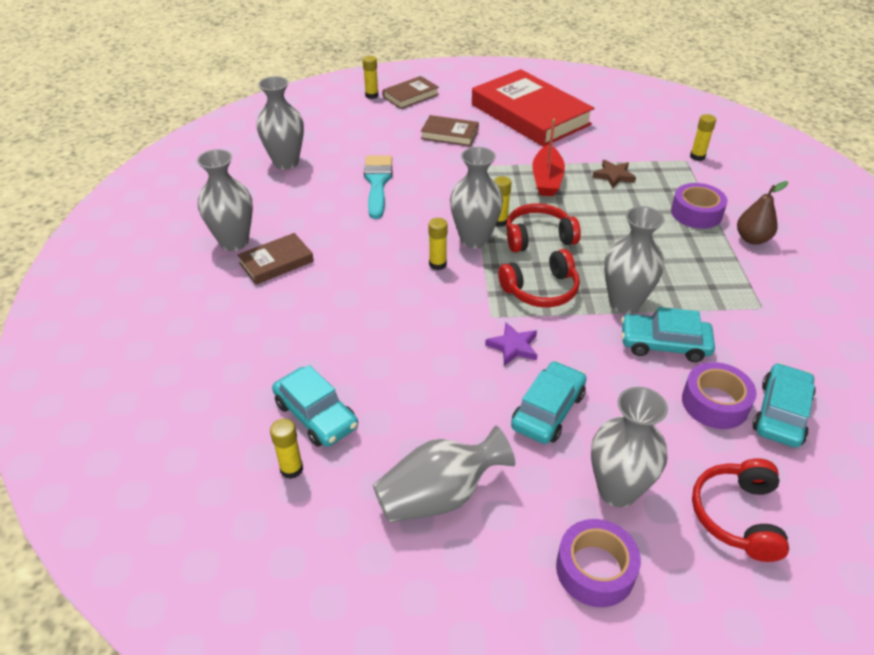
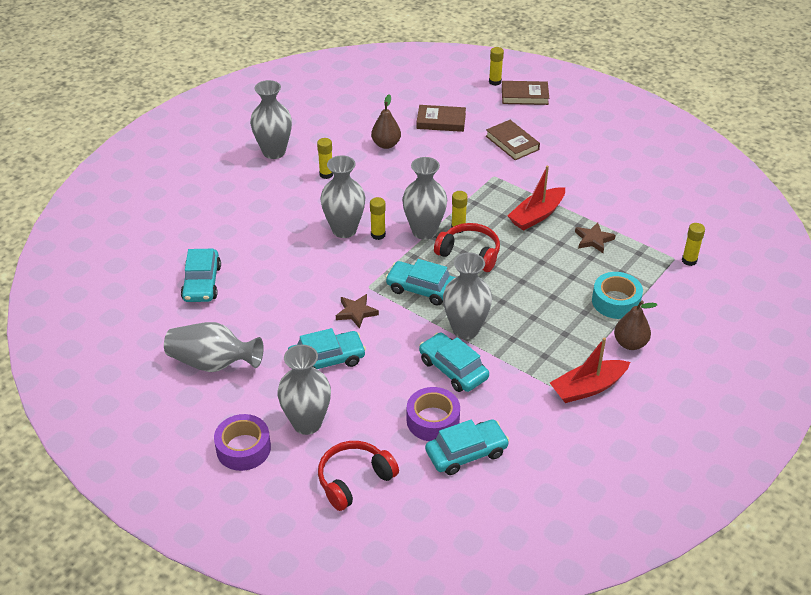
camera: 40 degrees right, 0 degrees up
(276, 262) = (283, 179): brown book -> brown book (441, 121)
(286, 162) = (369, 109): grey vase -> grey vase (344, 230)
(291, 469) = (159, 303): yellow glue stick -> yellow glue stick (326, 174)
(341, 184) = (386, 144): none -> brown pear
(377, 183) = (411, 156): turquoise brush -> none
(513, 346) = (356, 312): purple star -> brown star
(530, 114) = (599, 156): red book -> none
(541, 290) = (422, 289): red headphones -> turquoise car
(696, 213) = (616, 301): purple tape -> turquoise tape
(777, 292) = (587, 388): none -> red boat

